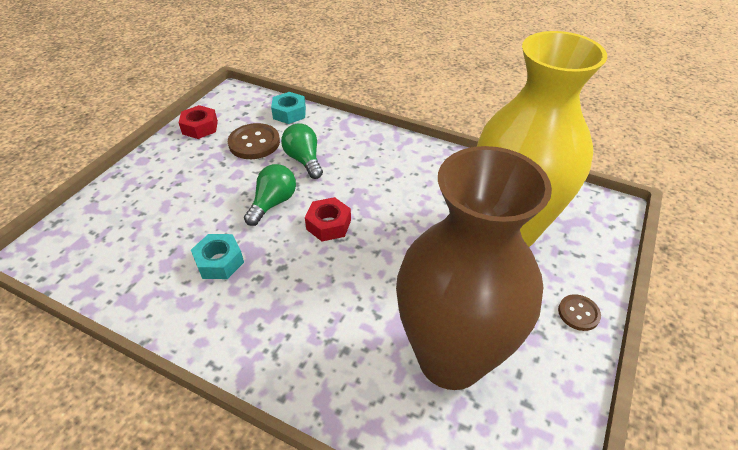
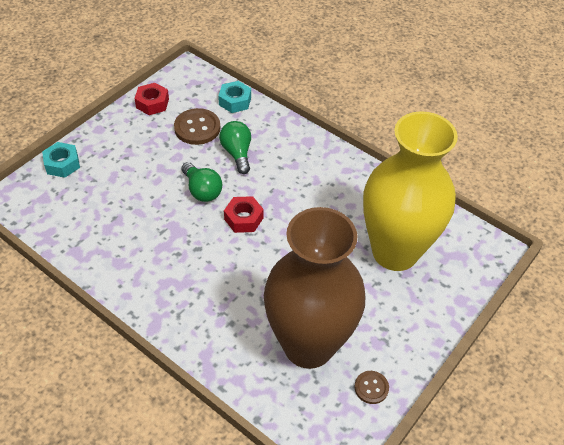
camera: 10 degrees right, 5 degrees up
(219, 262) = (149, 234): turquoise nut -> turquoise nut (62, 164)
(273, 203) = (202, 190): green light bulb -> green light bulb turned 105 degrees clockwise
(578, 313) = (422, 332): brown button -> brown button (371, 388)

